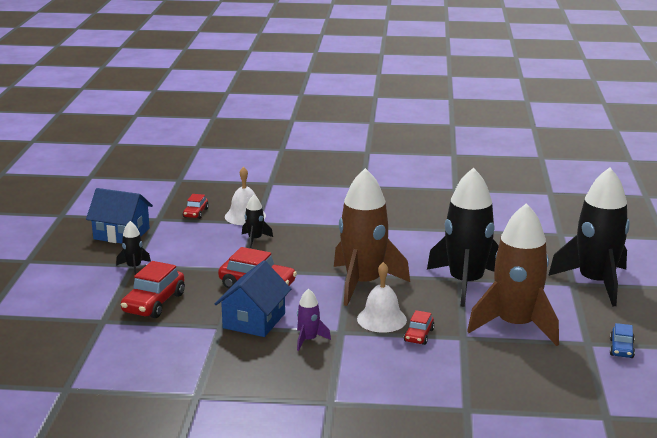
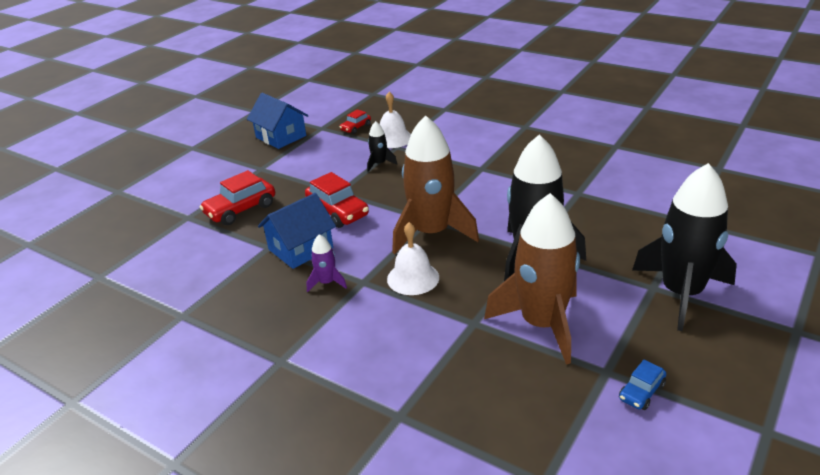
camera: 30 degrees right, 10 degrees up
(134, 267) = (259, 171): black rocket -> none
(419, 335) = (431, 307): red car -> none

